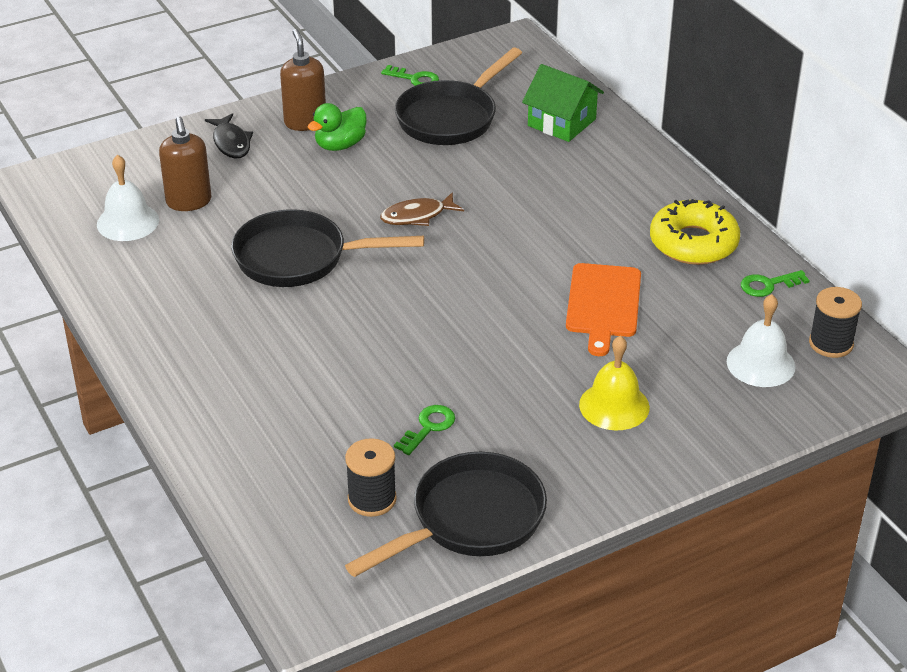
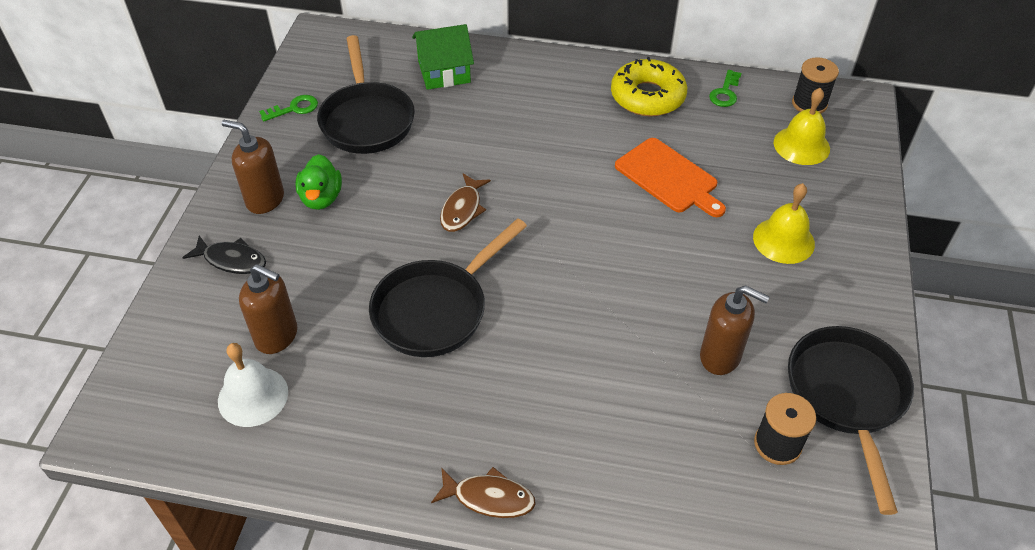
camera: 50 degrees left, 10 degrees up
(160, 373) = (489, 497): none -> brown fish
(428, 427) = (720, 356): green key -> brown soap dispenser
(761, 364) = (801, 145): white bell -> yellow bell

